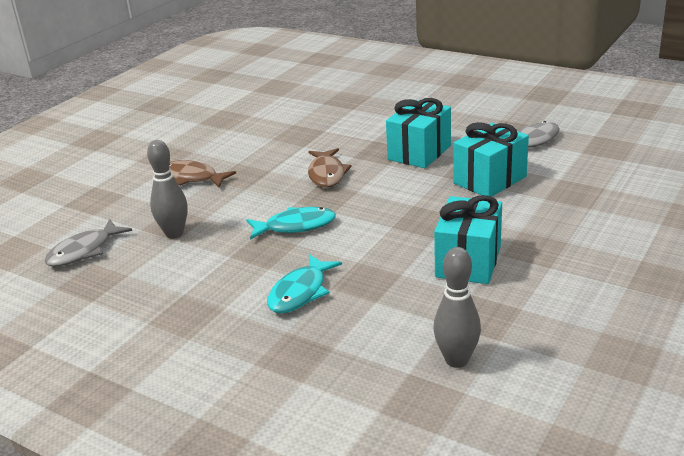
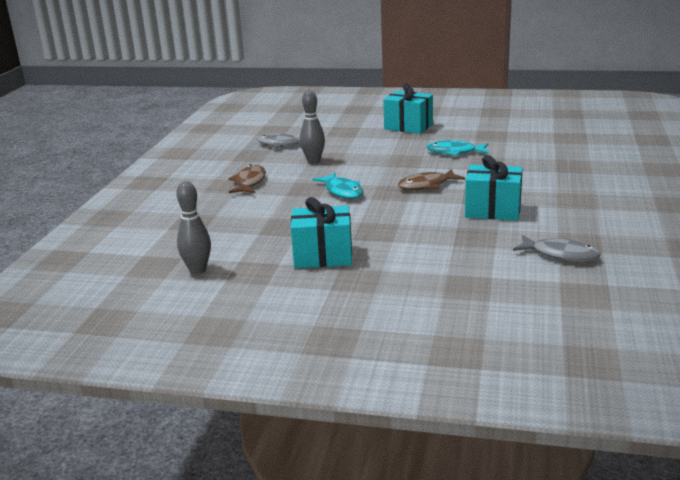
camera: 70 degrees right, 5 degrees down
(192, 178) = (390, 148): brown fish -> brown fish (249, 182)
(300, 292) = (260, 209): turquoise fish -> turquoise fish (454, 152)
(489, 180) = (464, 246): turquoise gift -> turquoise gift (408, 127)

